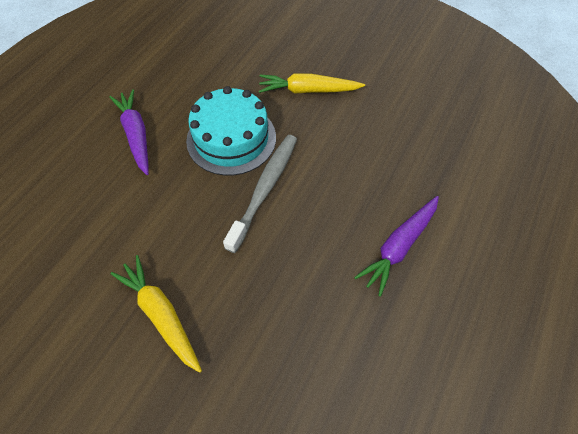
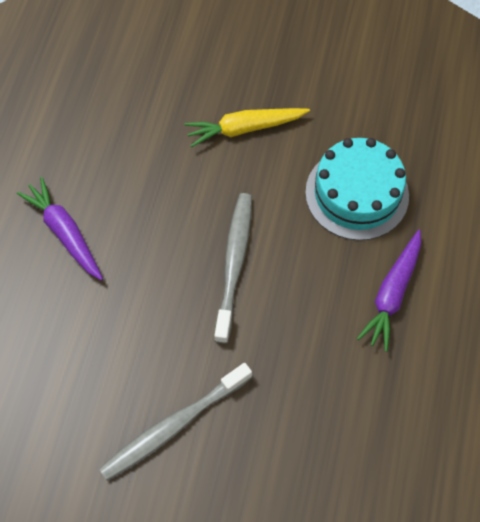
camera: 15 degrees left, 5 degrees up
(161, 314) = (174, 426): yellow carrot -> grey toothbrush
(231, 138) = (176, 211): turquoise cake -> turquoise cake (357, 194)

